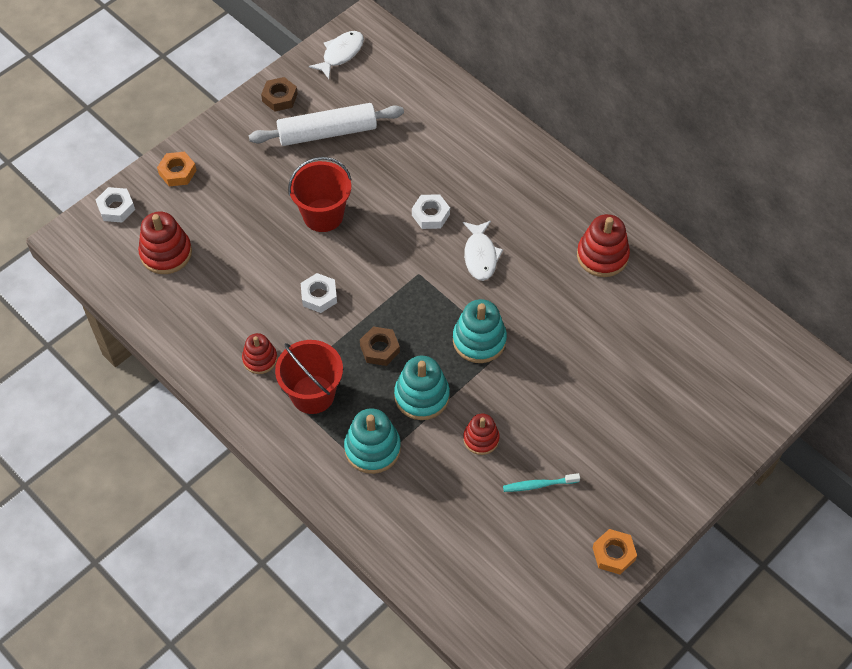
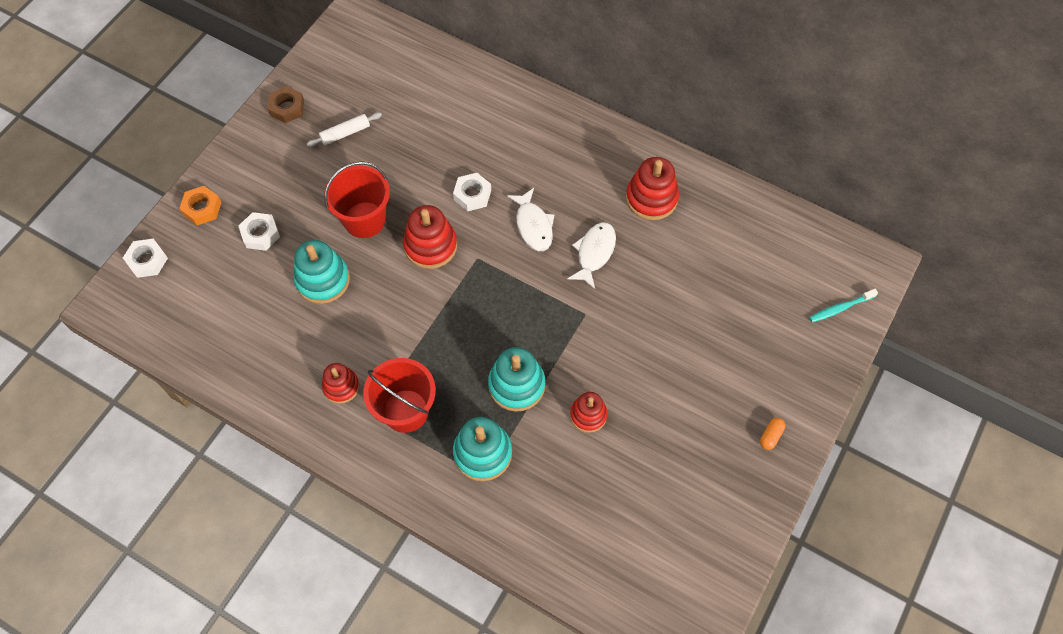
camera: 15 degrees left, 5 degrees up
(166, 253) = (212, 297): red stacking toy -> red stacking toy (430, 246)
(319, 296) = (383, 305): white nut -> white nut (260, 234)
(327, 132) = (345, 133): white rolling pin -> white rolling pin, size x0.50
(341, 54) = (337, 50): white fish -> white fish (594, 253)
(380, 349) = (460, 346): brown nut -> none
(479, 340) = (557, 313): turquoise stacking toy -> turquoise stacking toy (323, 280)
(539, 485) = (659, 449): turquoise toothbrush -> turquoise toothbrush (840, 308)
(613, 554) = (752, 501): orange nut -> none
(650, 499) = (770, 436): none -> orange capsule

